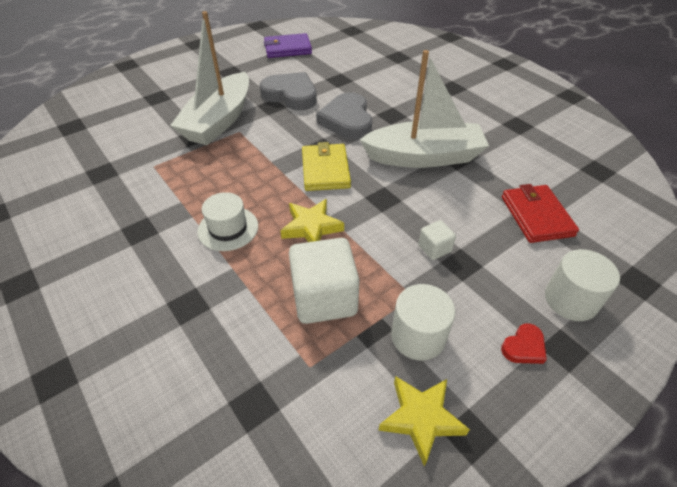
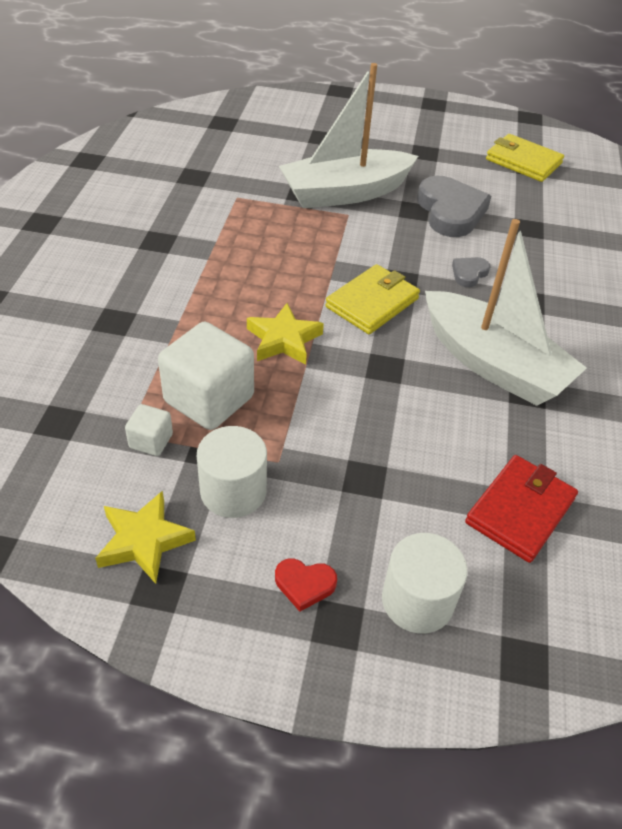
camera: 45 degrees right, 0 degrees up
(228, 228) = (219, 289): white hat -> none
(287, 48) = (523, 161): purple wallet -> yellow wallet
(347, 120) = (469, 273): grey heart -> grey heart, size x0.47
(434, 248) = (361, 445): white cube -> white cube (151, 441)

